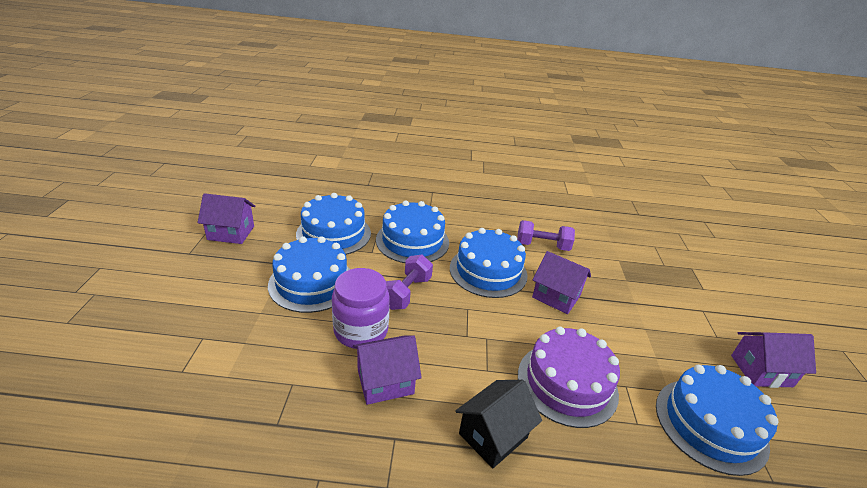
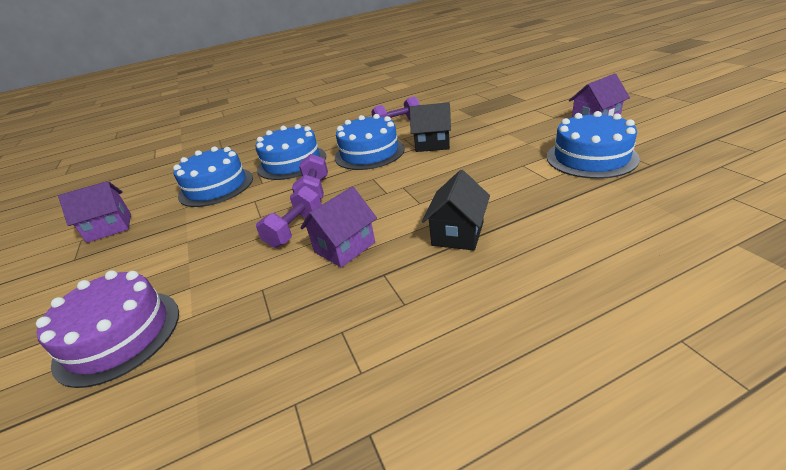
camera: 20 degrees left, 0 degrees up
(311, 283) = (222, 223): blue cake -> none
(361, 330) = (295, 229): purple jar -> purple dumbbell
(556, 296) = (432, 144): purple house -> black house
(567, 383) = (483, 182): purple cake -> purple cake (118, 335)

